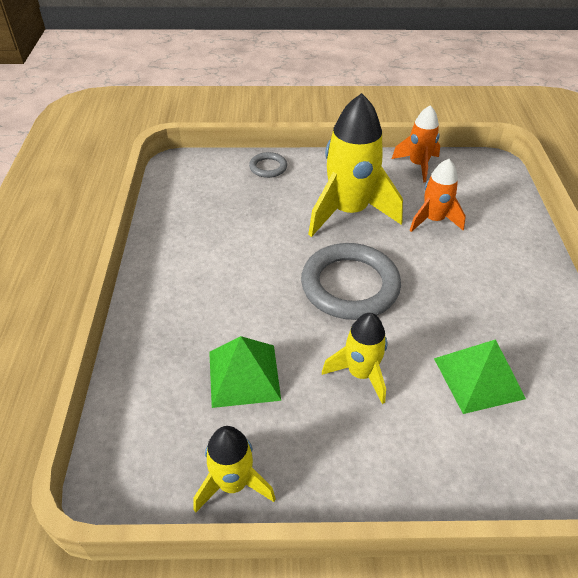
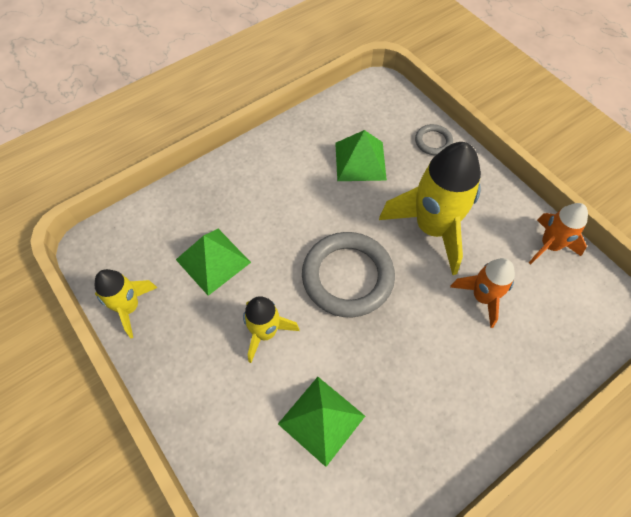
camera: 55 degrees right, 15 degrees up
(241, 216) = (360, 161): none -> green pyramid

